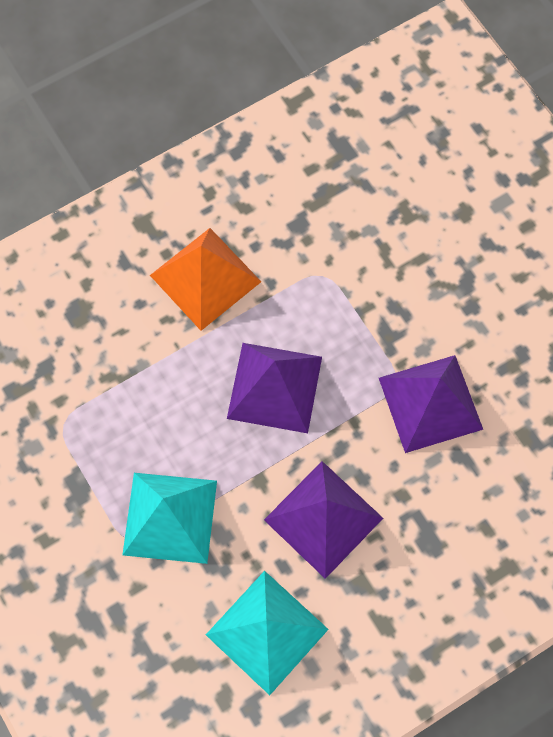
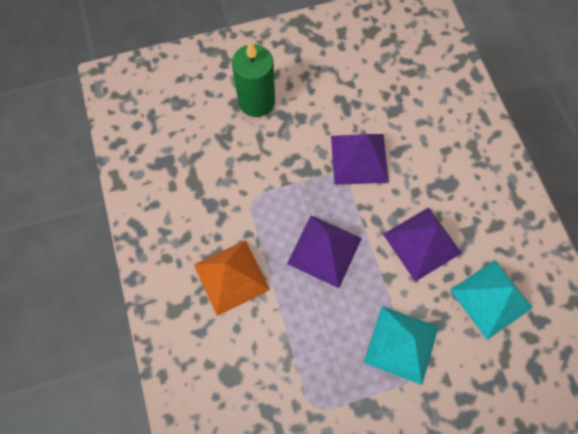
camera: 75 degrees left, 0 degrees up
(476, 239) = (256, 101): none -> green candle

